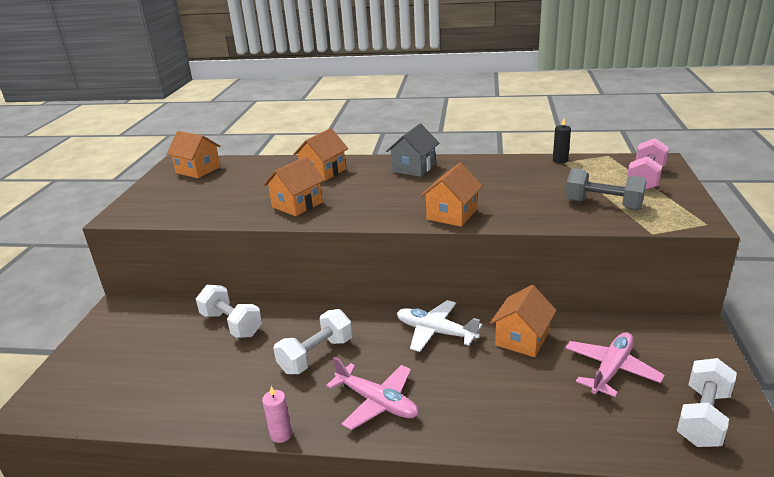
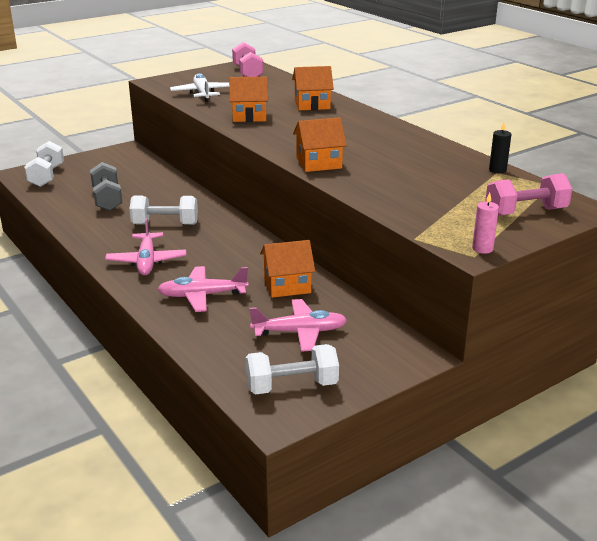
camera: 45 degrees right, 0 degrees up
(198, 170) = (248, 73): orange house -> pink dumbbell
(231, 324) = (158, 186): white dumbbell -> white dumbbell (46, 176)
(281, 434) = (82, 245): pink candle -> pink candle (482, 249)
(413, 168) = (374, 127): grey house -> none
(435, 332) = (248, 251): white plane -> white plane (202, 93)
(488, 397) = (202, 295): none -> pink plane
(603, 205) = (436, 208): grey dumbbell -> grey dumbbell (107, 199)

